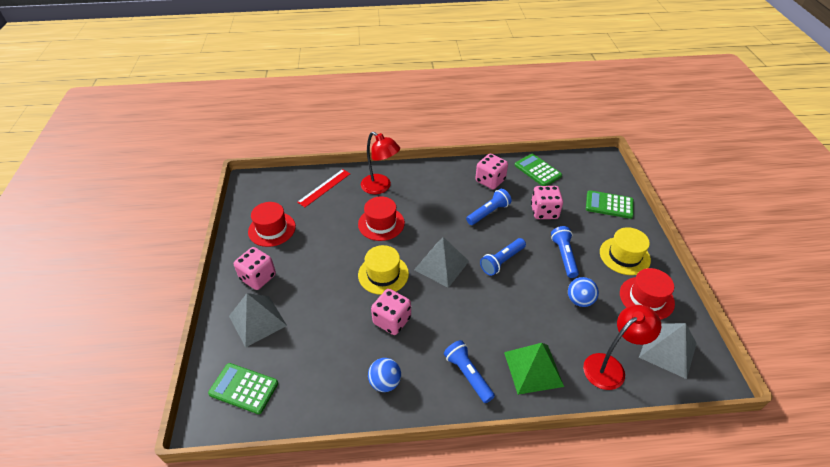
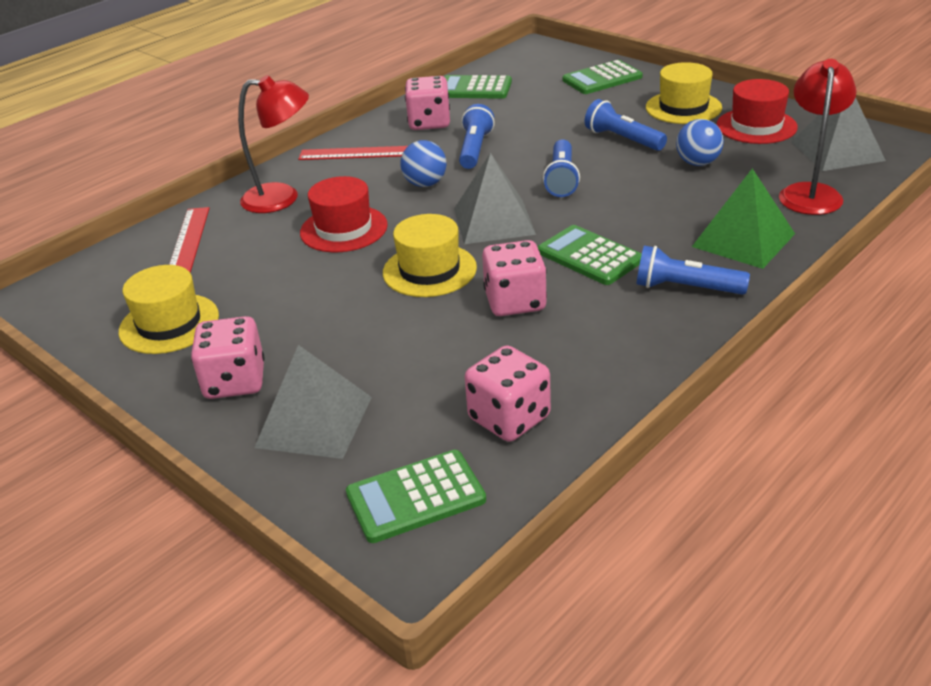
camera: 40 degrees left, 10 degrees down
(272, 229) = (169, 324): red hat -> yellow hat
(385, 382) = (603, 357): blue ball -> blue ball (425, 184)
(437, 179) = (355, 153): none -> red ruler
(453, 320) = (589, 256): none -> green calculator
(544, 212) = (540, 117): pink dice -> pink dice (509, 418)

